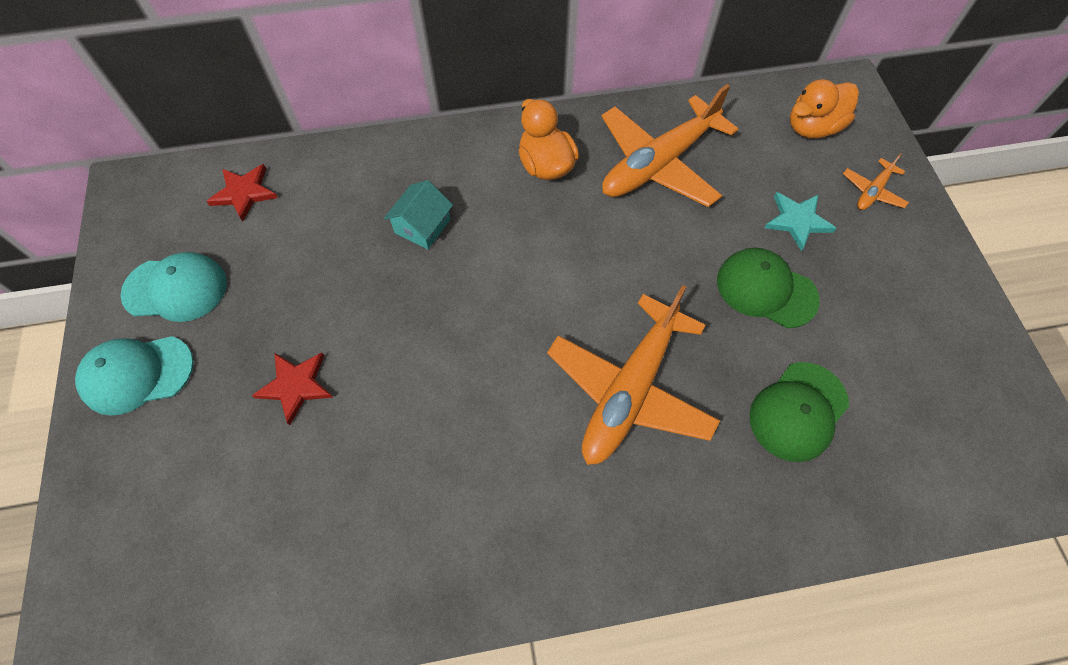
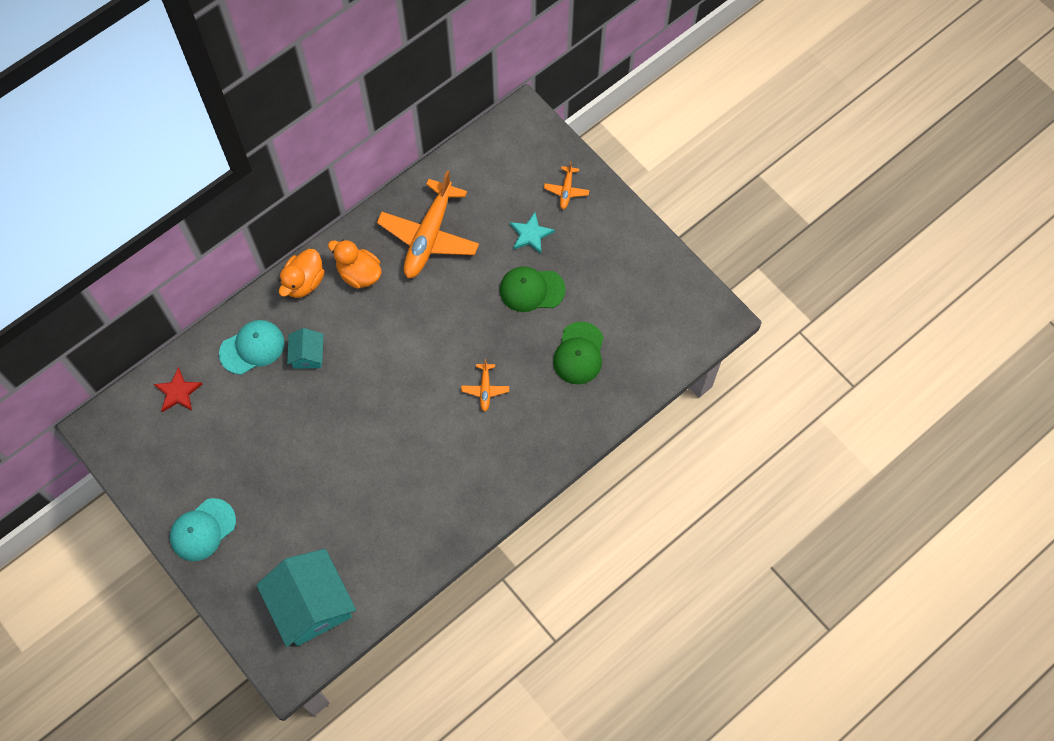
camera: 30 degrees left, 5 degrees up
(176, 289) = (184, 472): turquoise cap -> turquoise cap (252, 348)
(185, 575) = (311, 605): none -> turquoise house
(296, 385) = (299, 486): red star -> none
(630, 390) = (485, 389): orange plane -> orange plane, size x0.44
(812, 127) = (512, 160): orange duck -> orange duck (304, 282)

